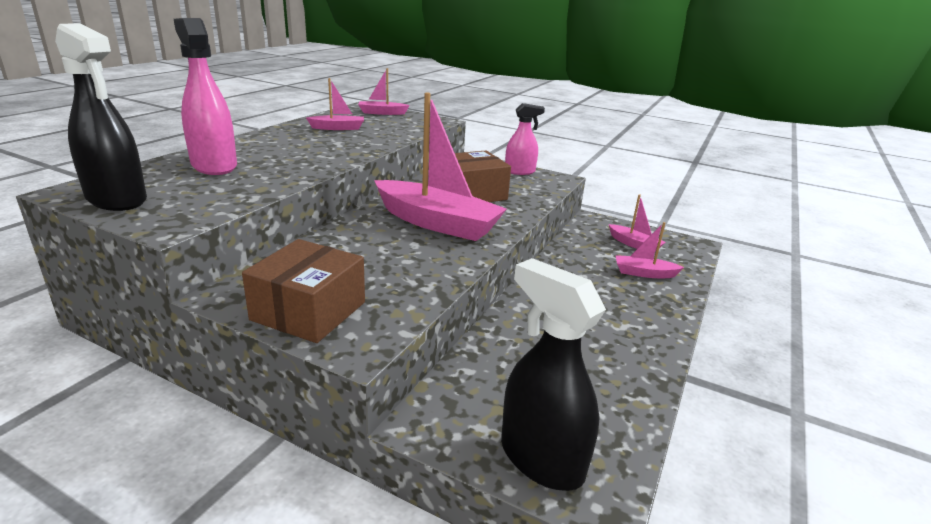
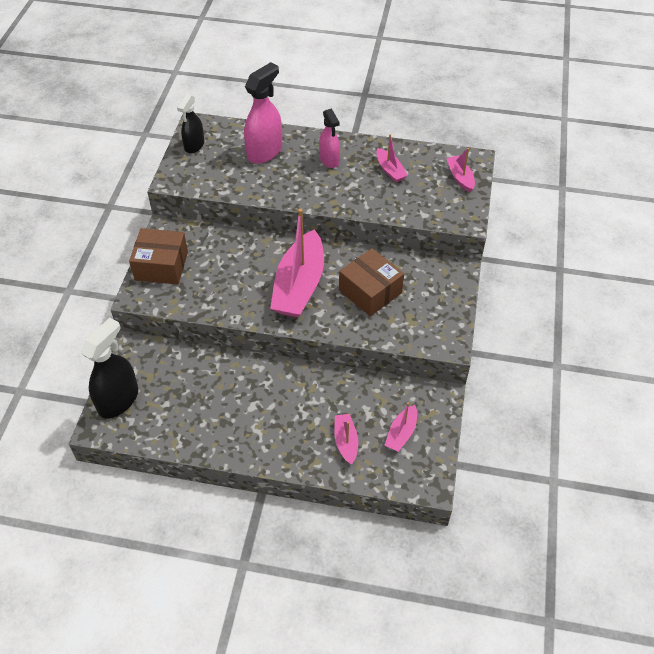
camera: 75 degrees right, 25 degrees up
(117, 199) = (194, 145): black spray bottle -> black spray bottle, size x0.64
(520, 171) = (448, 312): pink spray bottle -> pink spray bottle (329, 160)

